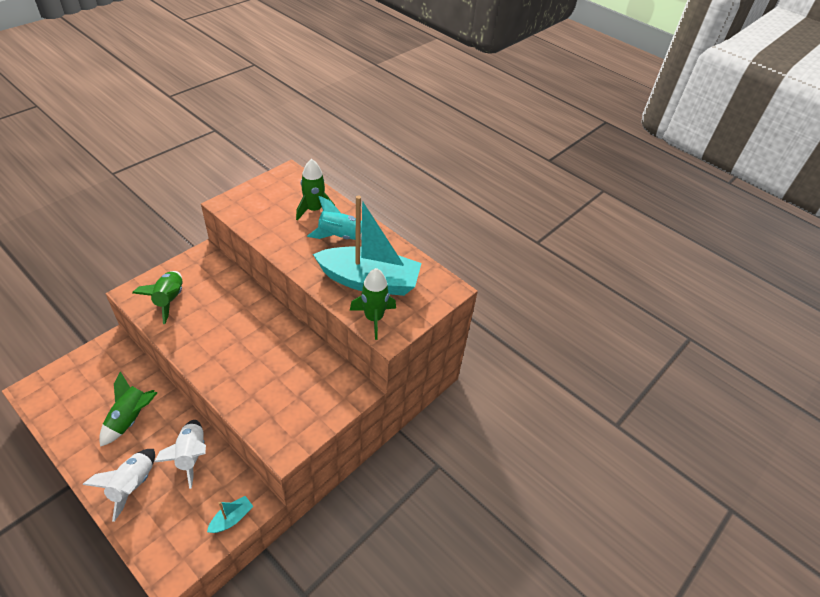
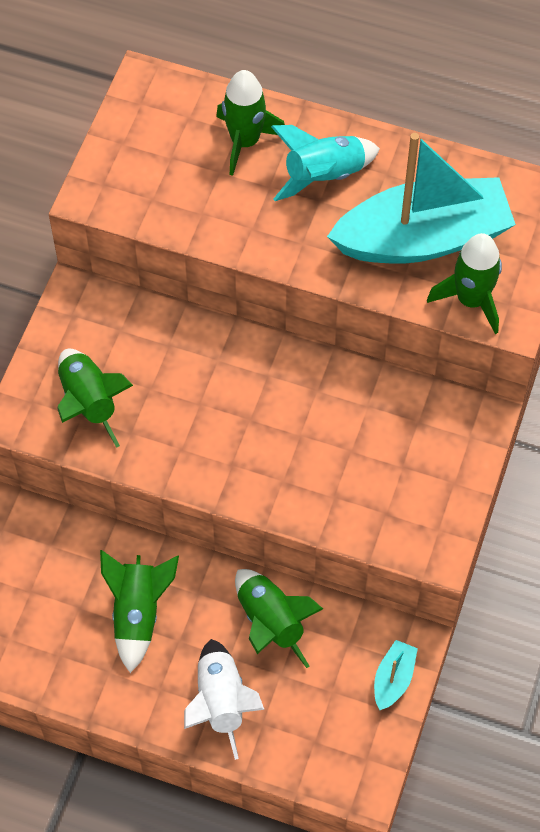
camera: 20 degrees left, 15 degrees up
(191, 455) = (270, 623): white rocket -> green rocket

